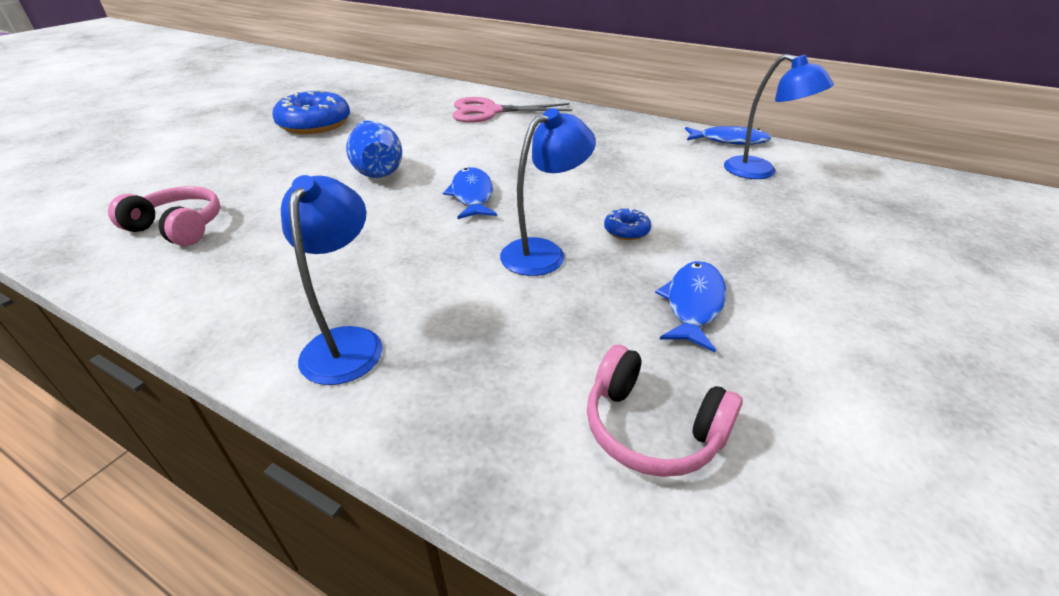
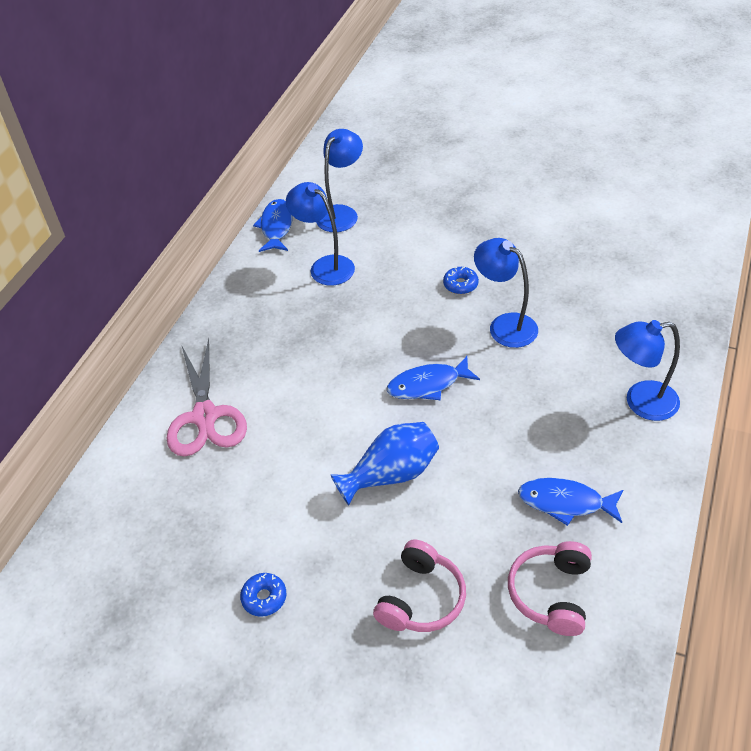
camera: 95 degrees left, 10 degrees up
(315, 124) = (264, 598): blue donut -> blue donut, size x0.45
(651, 428) = (643, 267): pink headphones -> pink headphones (421, 598)
(665, 159) = (325, 266): none -> blue lamp
(693, 304) = (538, 253): blue fish -> blue fish (565, 502)

